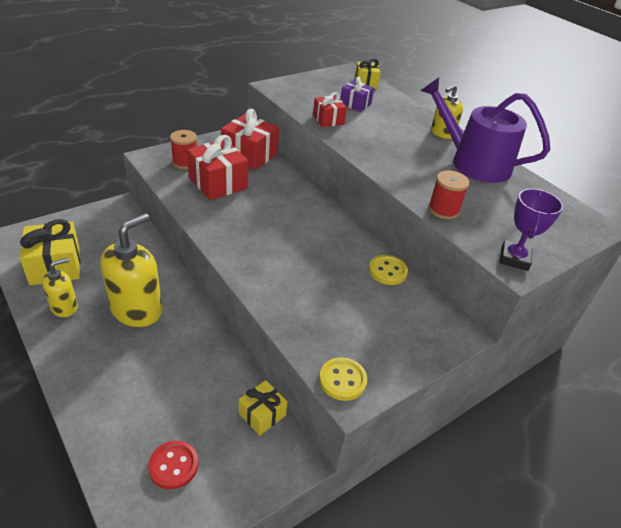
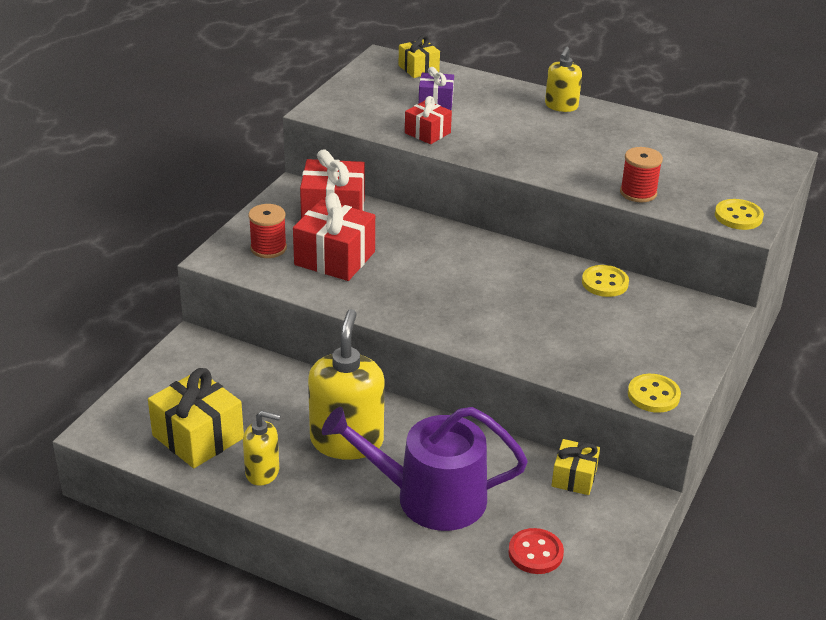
camera: 25 degrees left, 5 degrees down
(64, 307) = (262, 472): yellow soap dispenser -> yellow soap dispenser turned 75 degrees clockwise
(474, 163) = (622, 130): purple watering can -> purple watering can (430, 497)
(514, 258) = (738, 216): purple trophy -> yellow button

